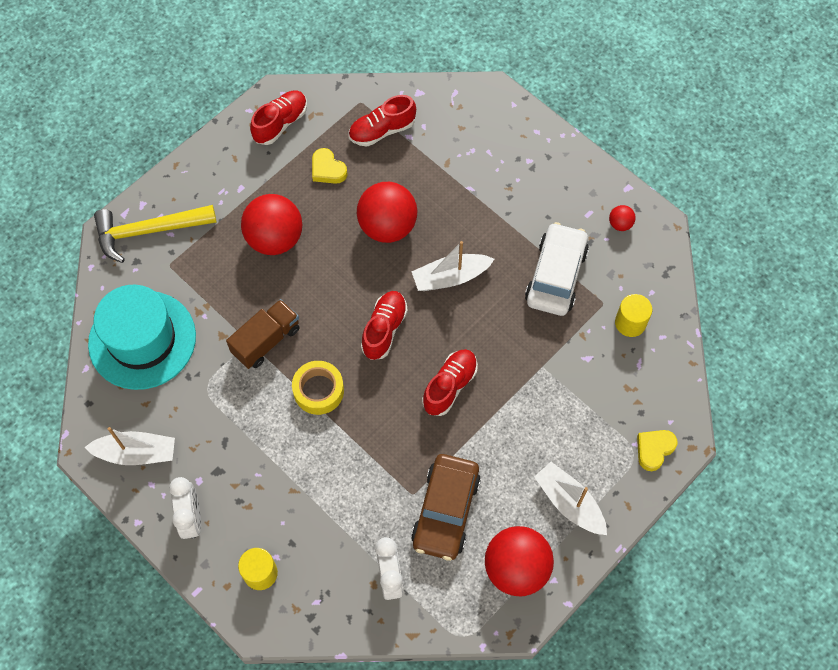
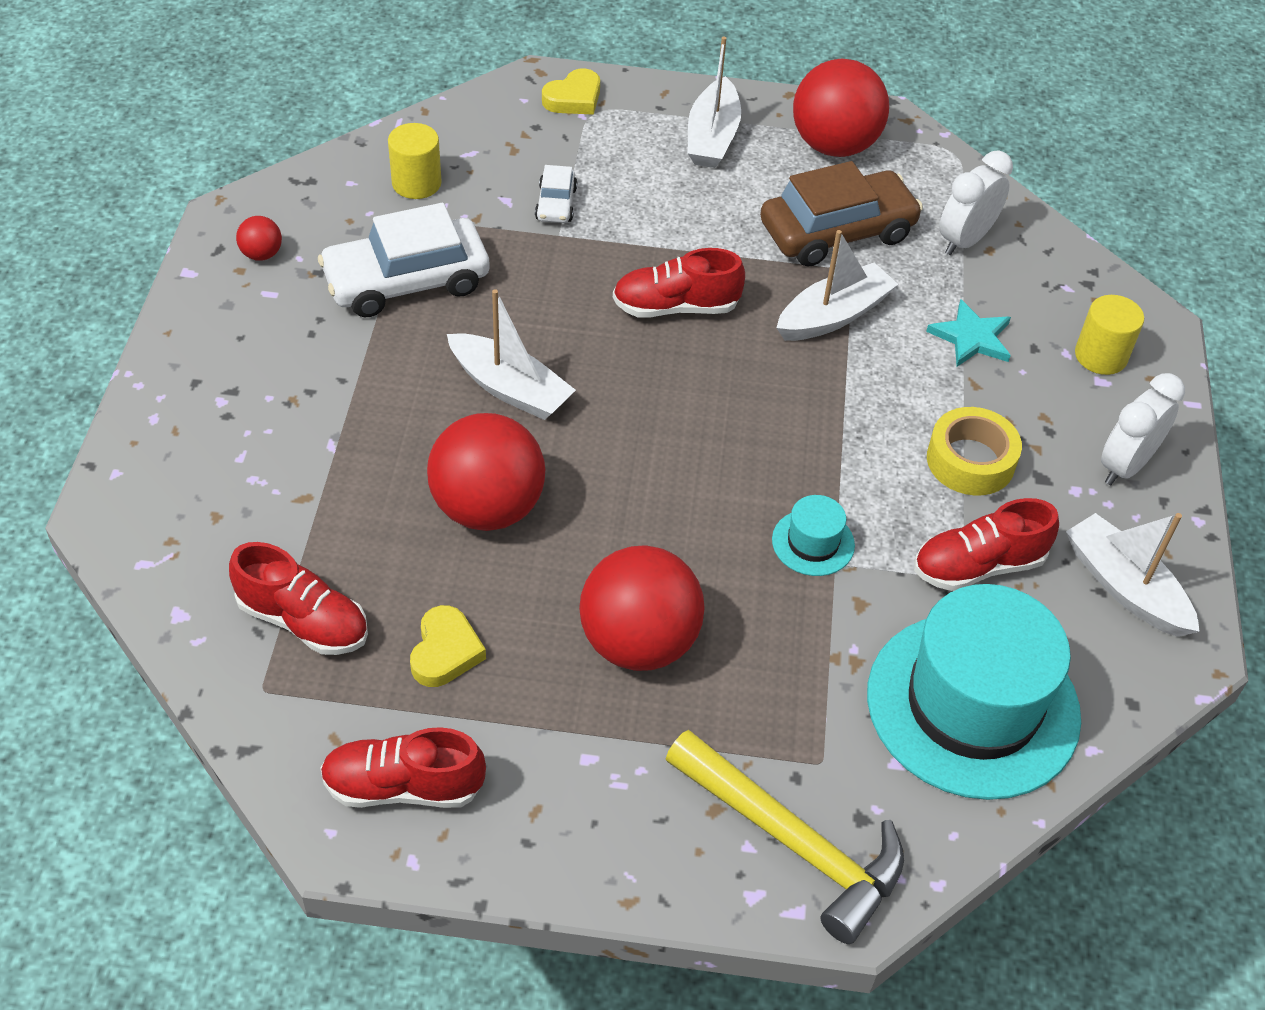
camera: 130 degrees left, 15 degrees down
(266, 341) = (813, 542): brown truck -> turquoise hat
(318, 390) = (821, 437): yellow tape -> yellow tape (970, 461)
(322, 516) = (971, 337): none -> turquoise star
(384, 329) = (661, 417): red shoe -> red shoe (978, 566)
(388, 459) = (833, 315): none -> white boat
(567, 380) = (556, 204): none -> white car
(654, 449) = (574, 98): yellow heart -> yellow heart turned 45 degrees counterclockwise

